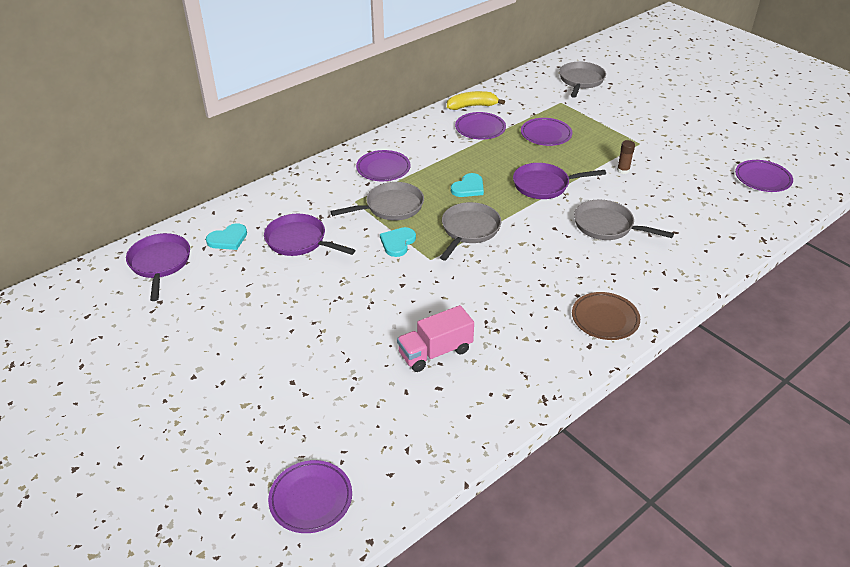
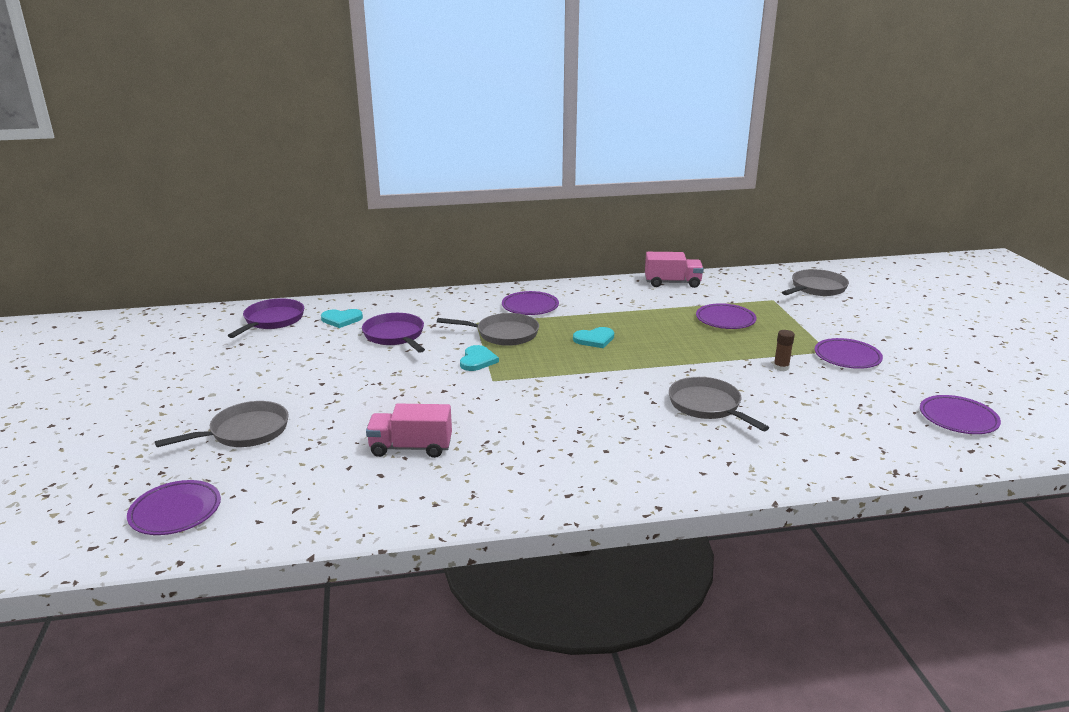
camera: 30 degrees right, 15 degrees down
(397, 243) = (477, 360): turquoise heart -> turquoise heart turned 135 degrees clockwise
(469, 230) = (556, 370): grey pan -> grey pan (244, 432)
(472, 106) = (672, 283): yellow banana -> pink truck
(480, 129) = (660, 300): purple plate -> purple plate (847, 357)
(544, 185) = (676, 357): purple pan -> none
(605, 319) = (612, 479): brown plate -> none

